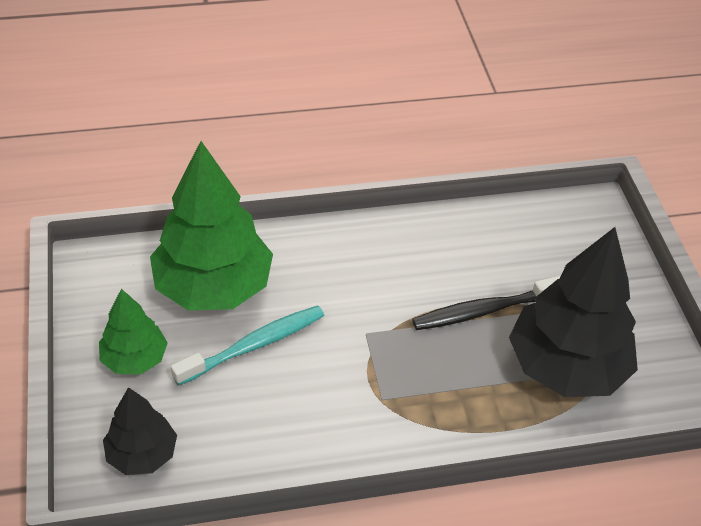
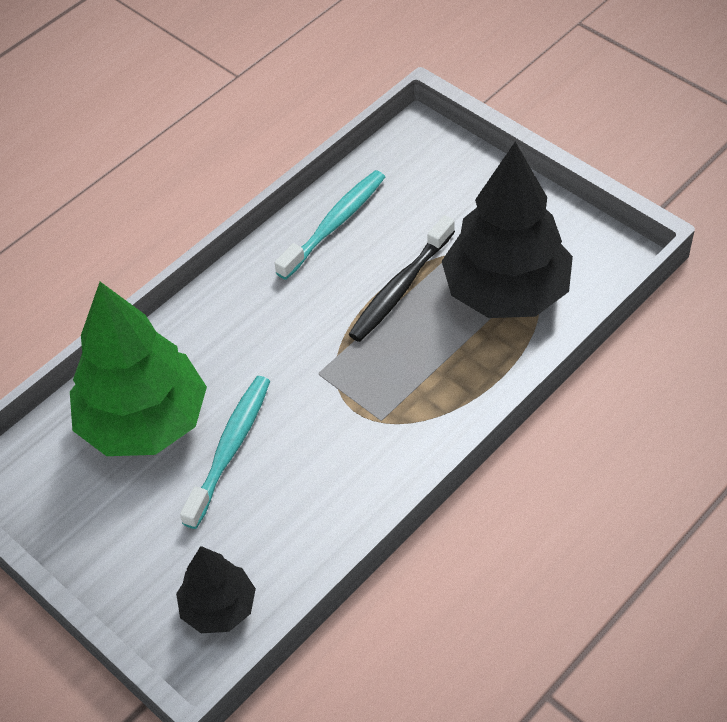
camera: 30 degrees left, 5 degrees up
(134, 359) = (132, 533): green tree -> none
(473, 234) = (334, 224): none -> turquoise toothbrush

